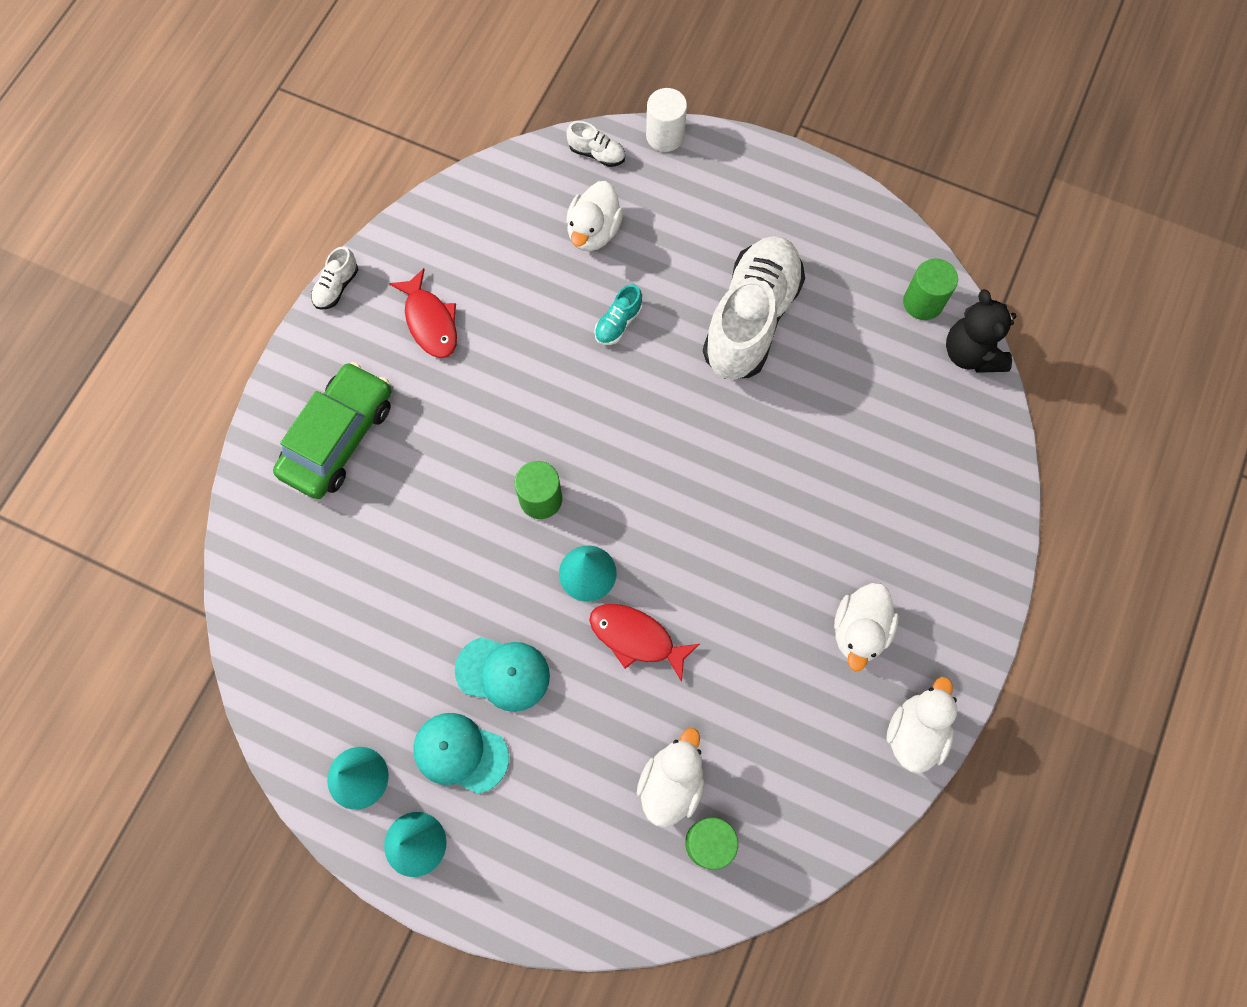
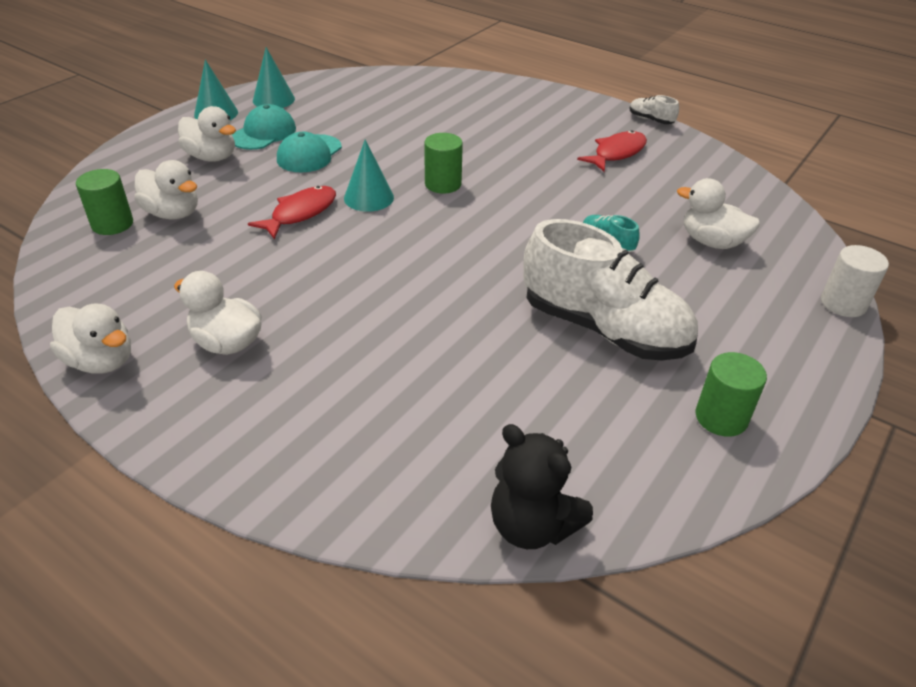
camera: 100 degrees right, 30 degrees down
(339, 438) = (522, 111): green car -> none
(430, 322) = (616, 153): red fish -> red fish turned 150 degrees clockwise
(536, 795) = (212, 157): none -> white duck
(597, 154) = (807, 255): white shoe -> none
(922, 302) = (617, 489): green cylinder -> green cylinder (721, 417)
(971, 353) = (532, 525): black teddy bear -> black teddy bear turned 135 degrees counterclockwise

